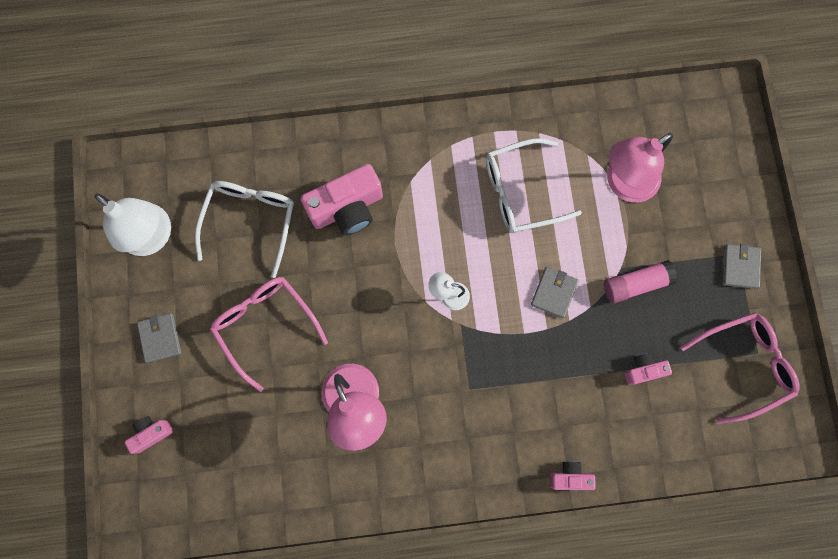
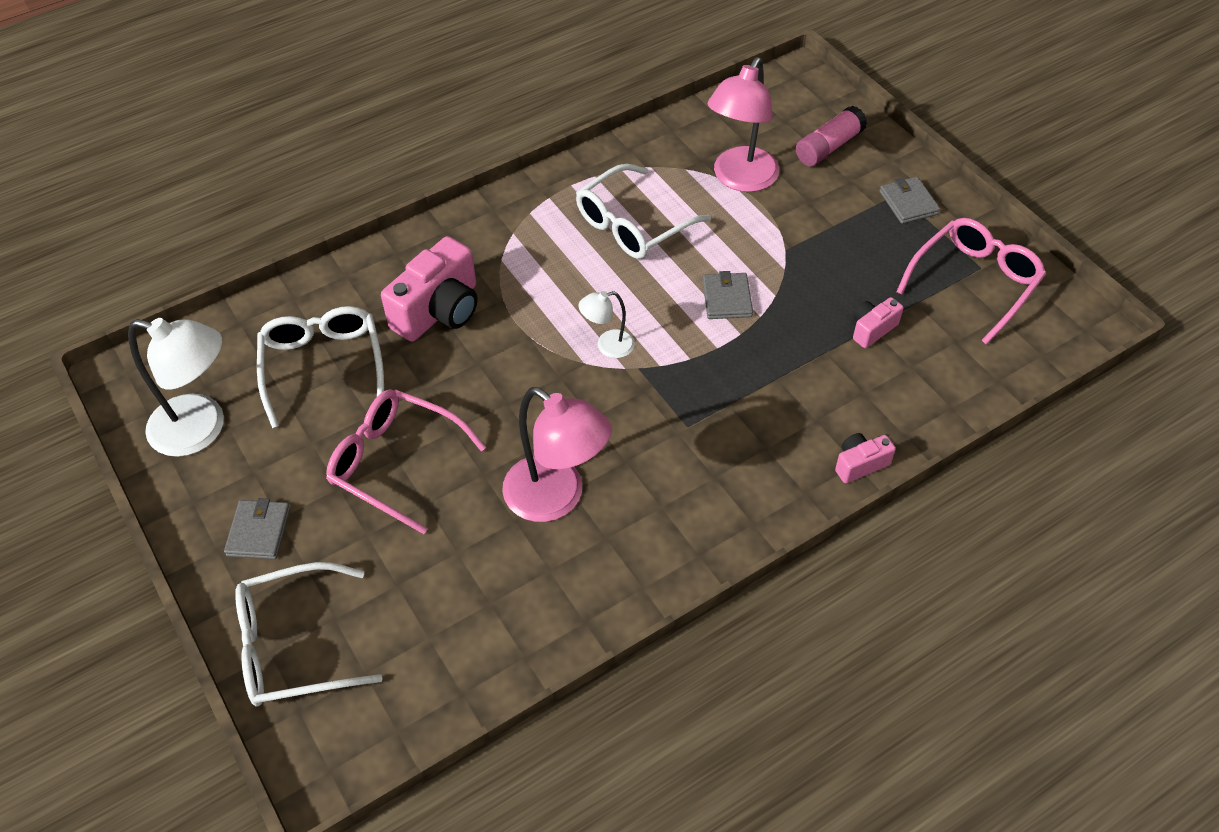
camera: 25 degrees left, 25 degrees down
(151, 433) = (295, 645): pink camera -> white glasses
(160, 338) = (259, 531): grey wallet -> grey wallet turned 45 degrees clockwise
(636, 284) = (811, 257): pink glue stick -> pink glue stick (828, 147)

